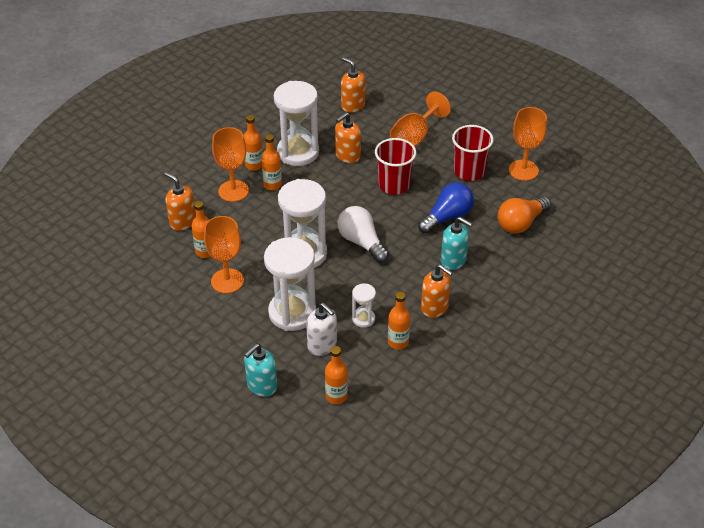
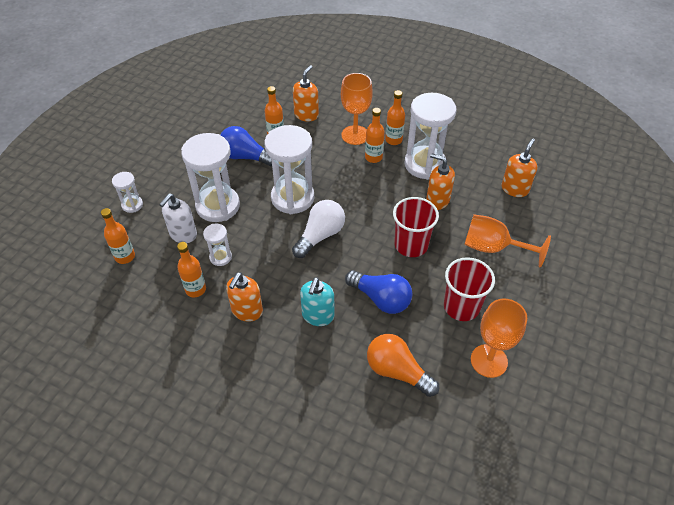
camera: 75 degrees right, 5 degrees up
(227, 281) = (246, 157): orange goblet -> blue light bulb
(261, 386) = (132, 205): turquoise soap dispenser -> white hourglass

